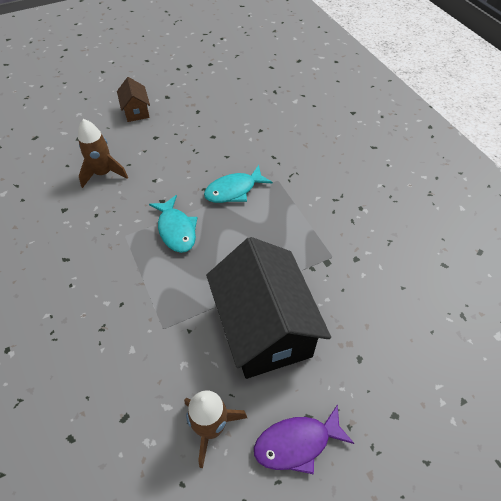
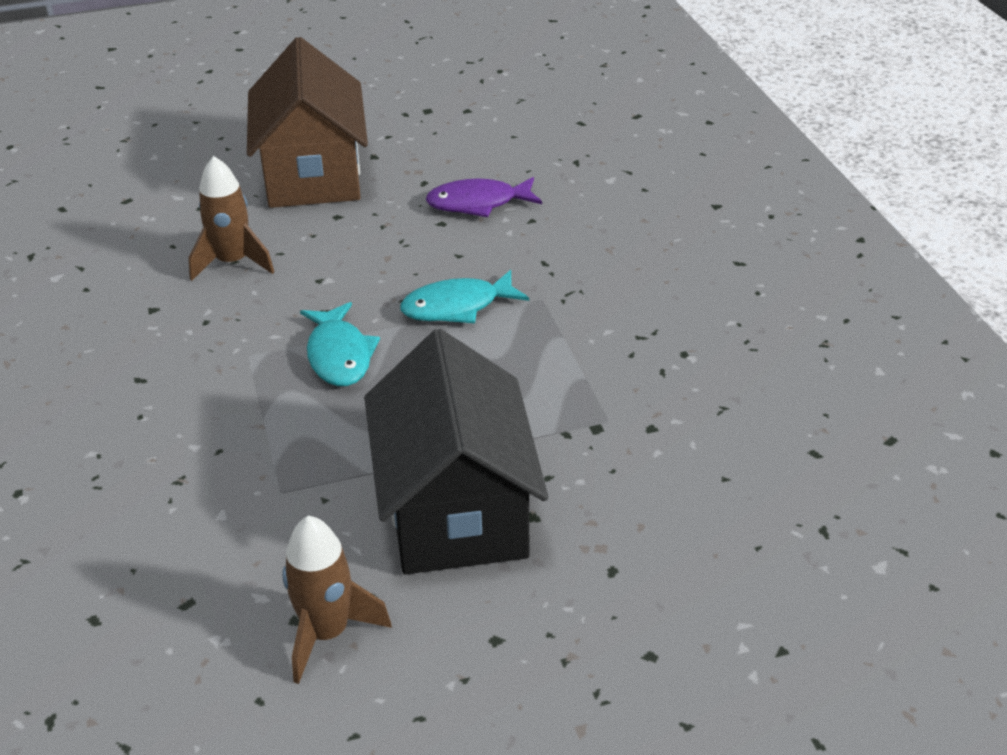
camera: 10 degrees right, 15 degrees down
(136, 111) = (313, 174): brown house -> brown house, size x2.20
(297, 443) = (466, 671): purple fish -> purple fish (478, 203)

